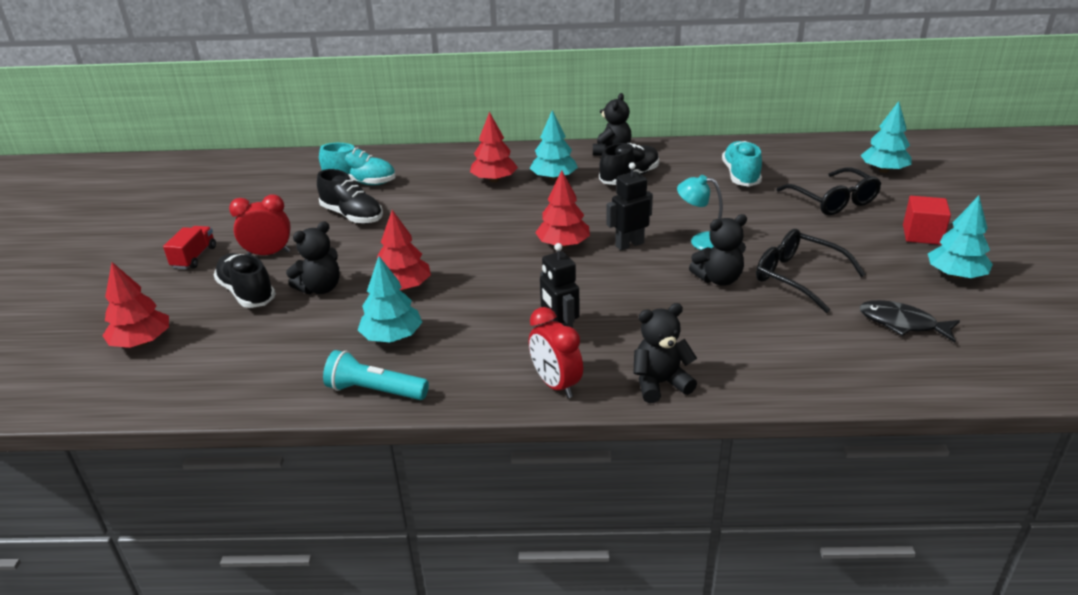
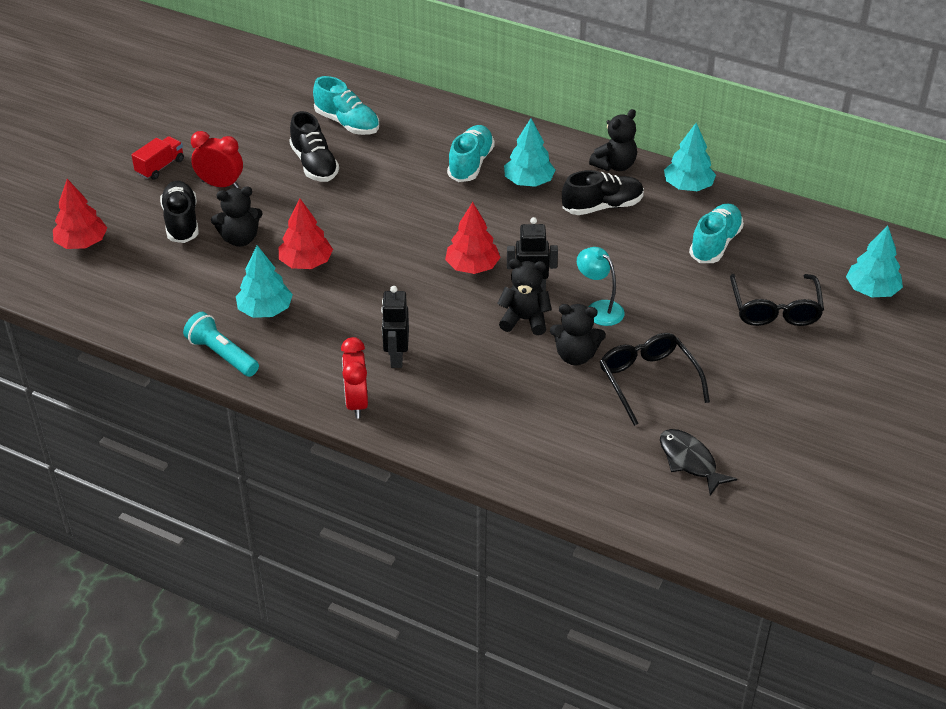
camera: 25 degrees right, 10 degrees up
(494, 180) = (471, 164): red tree -> turquoise shoe
(660, 383) = (436, 434): black teddy bear -> black teddy bear (524, 320)
(922, 235) = (817, 381): red cube -> none
(955, 275) = (796, 435): turquoise tree -> turquoise tree (688, 186)

